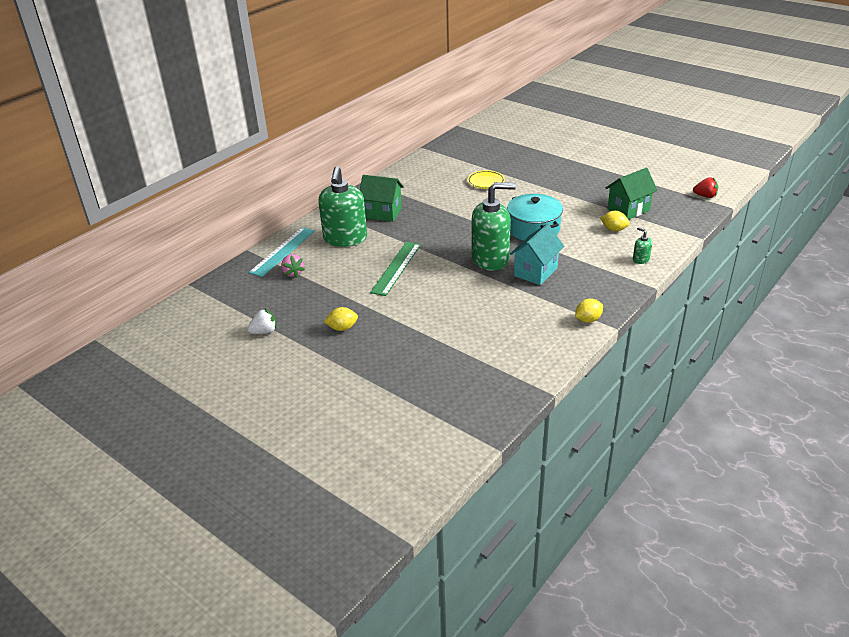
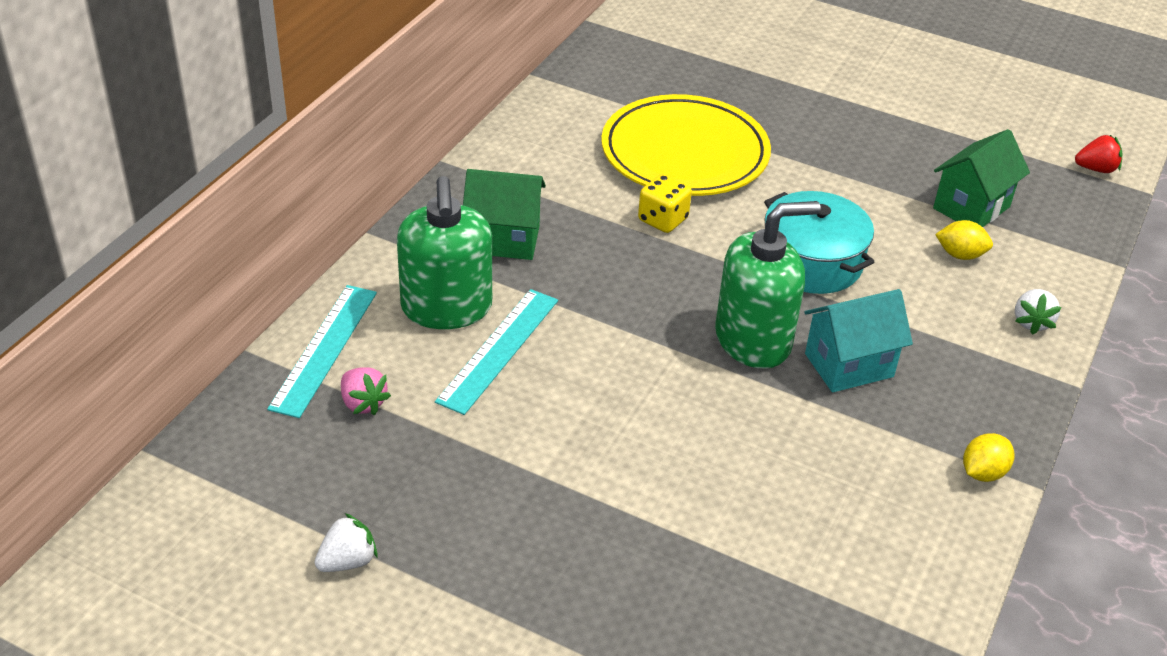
camera: 15 degrees left, 5 degrees up
(342, 328) = (511, 536): yellow lemon -> none
(364, 256) = (498, 350): none -> turquoise ruler
(396, 268) = (574, 375): green ruler -> none
(464, 208) = (663, 220): none -> yellow dice
(486, 182) = (684, 153): yellow plate -> yellow plate, size x2.27
(535, 272) = (849, 365): turquoise house -> turquoise house turned 45 degrees clockwise
(640, 259) = (1031, 322): green soap dispenser -> white strawberry

